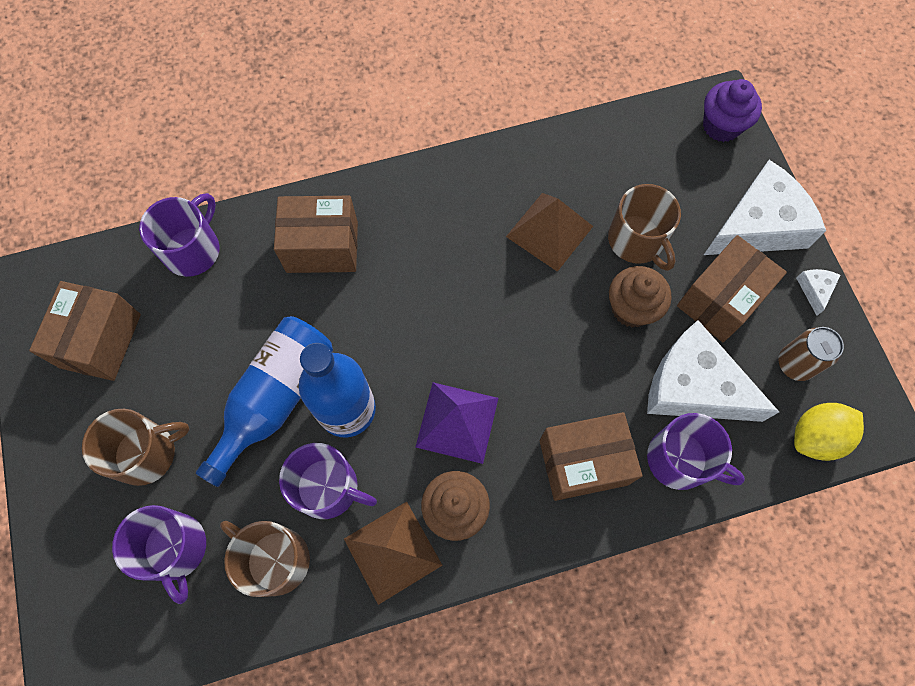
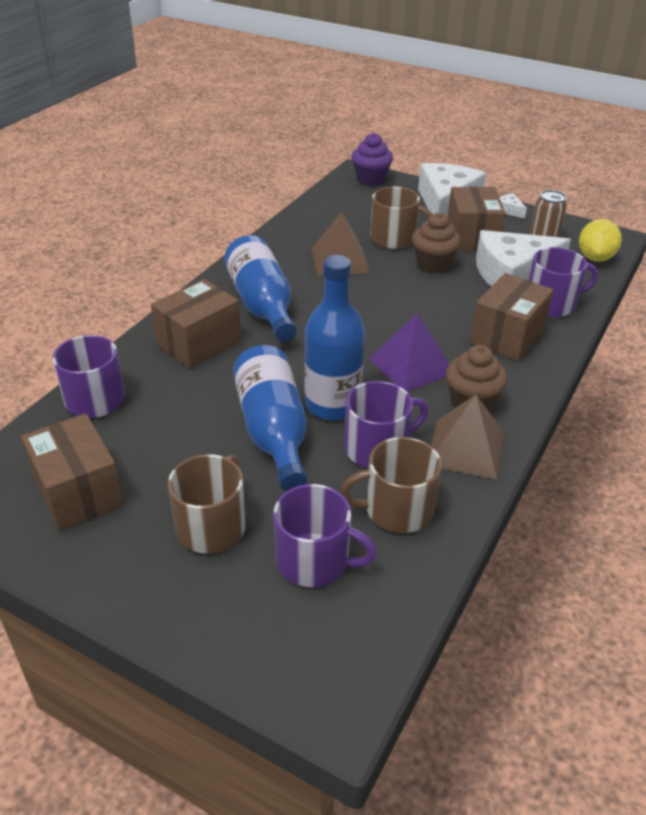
camera: 45 degrees left, 30 degrees down
(417, 239) = (262, 305): none -> blue bottle

